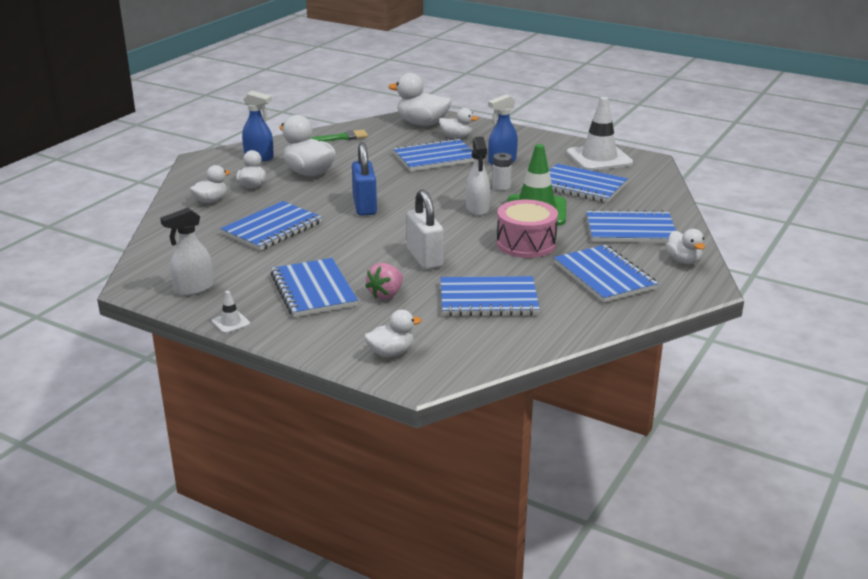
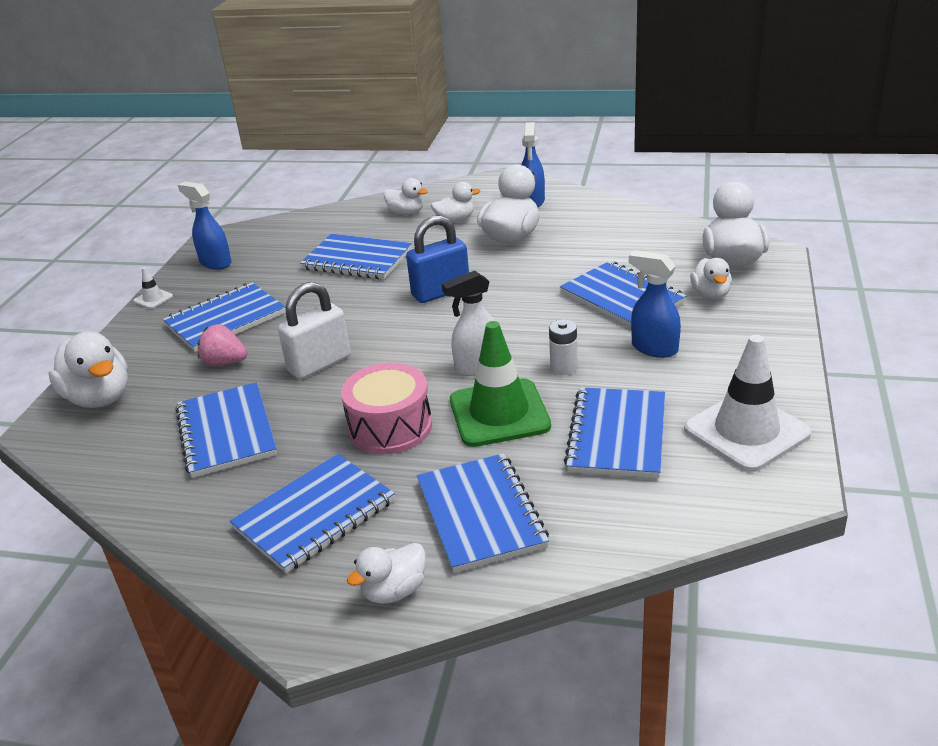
camera: 75 degrees right, 5 degrees up
(193, 289) = (215, 263): white spray bottle -> blue spray bottle
(342, 137) = (631, 226): green brush -> none
(391, 352) = (99, 398): white duck -> white duck, size x1.69

